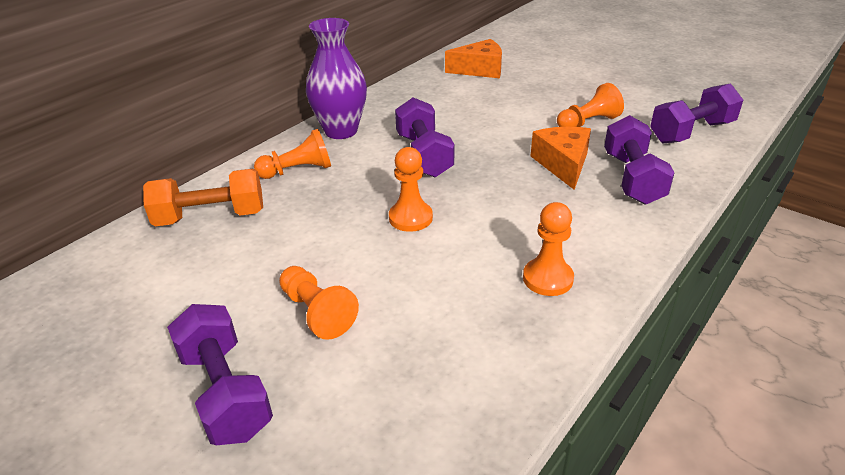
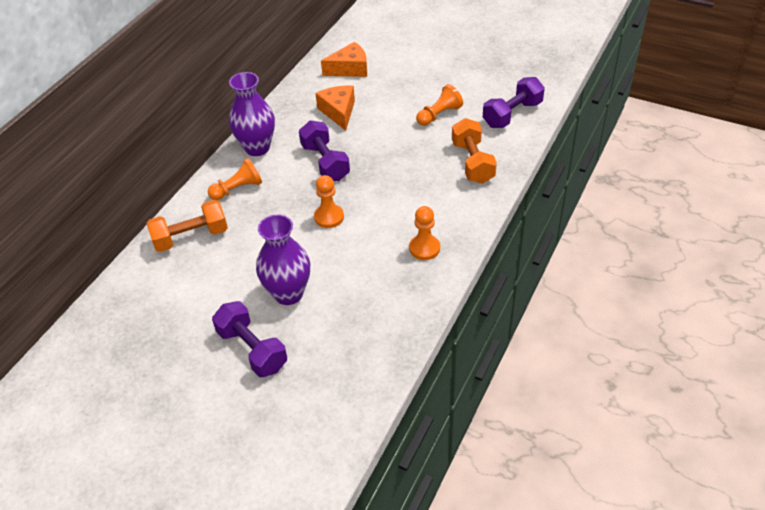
camera: 10 degrees left, 10 degrees up
(317, 312) = (288, 293): orange pawn -> purple vase
(563, 164) = (425, 157): orange cheese -> orange cheese (338, 112)
(632, 178) = (472, 162): purple dumbbell -> orange dumbbell

